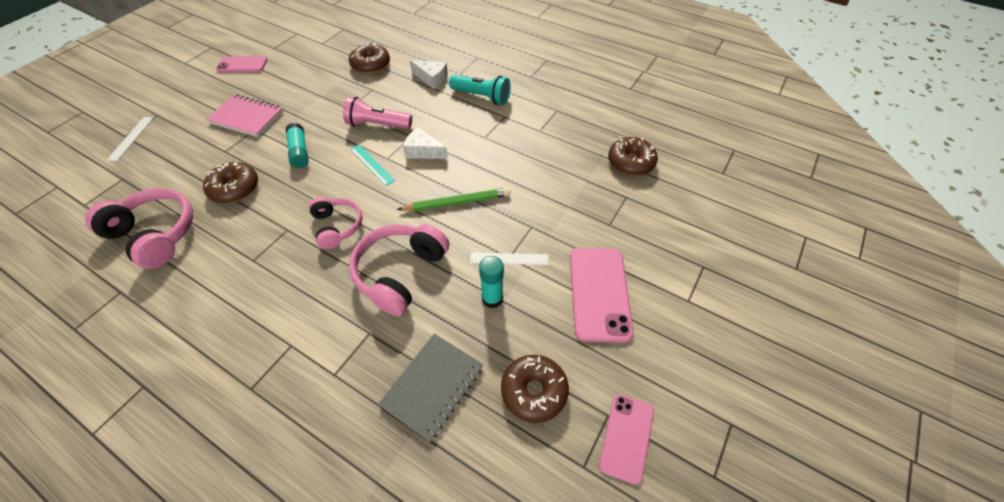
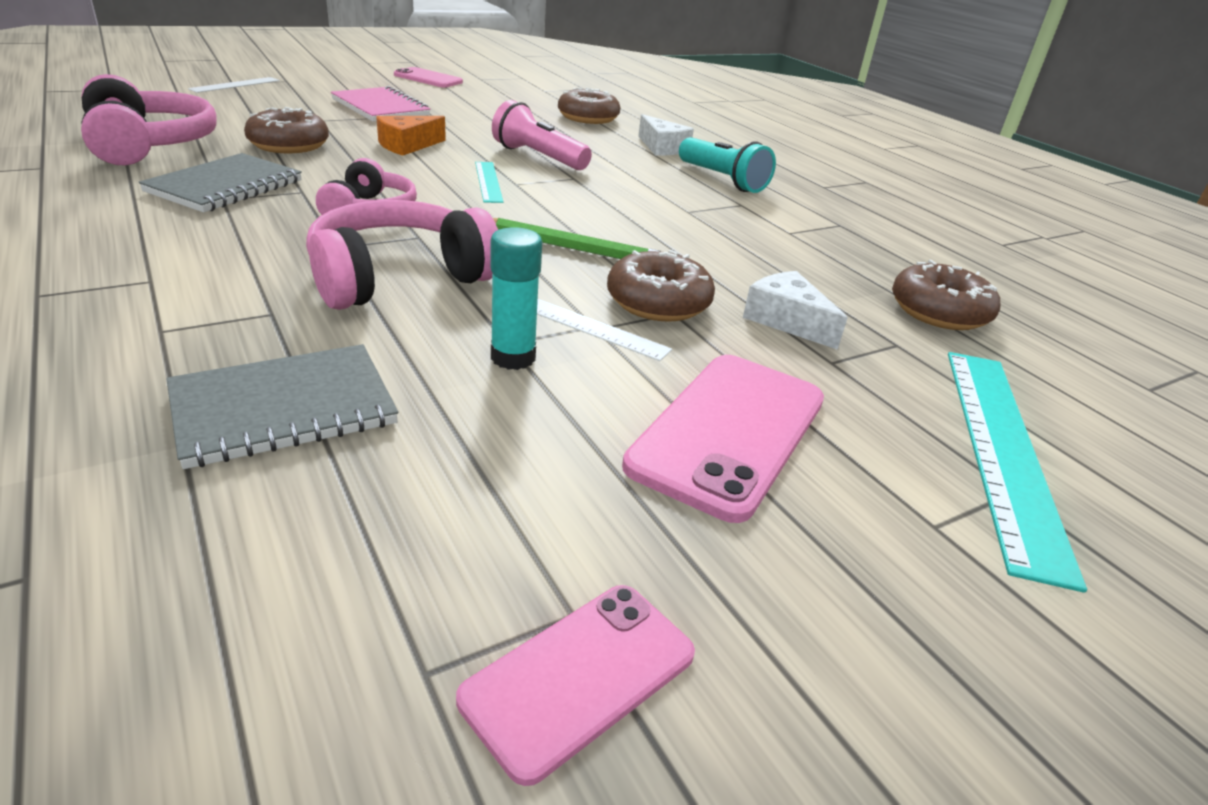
camera: 25 degrees right, 20 degrees down
(243, 249) = (225, 186): none -> grey notebook
(299, 152) = (407, 145): turquoise glue stick -> orange cheese
(423, 151) = (576, 193): white cheese -> white cheese (786, 321)
(534, 391) = (454, 499): brown donut -> brown donut (658, 302)
(690, 244) = (1001, 450): none -> turquoise ruler

